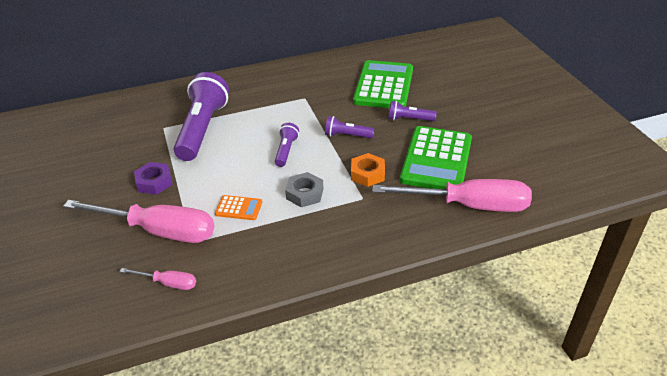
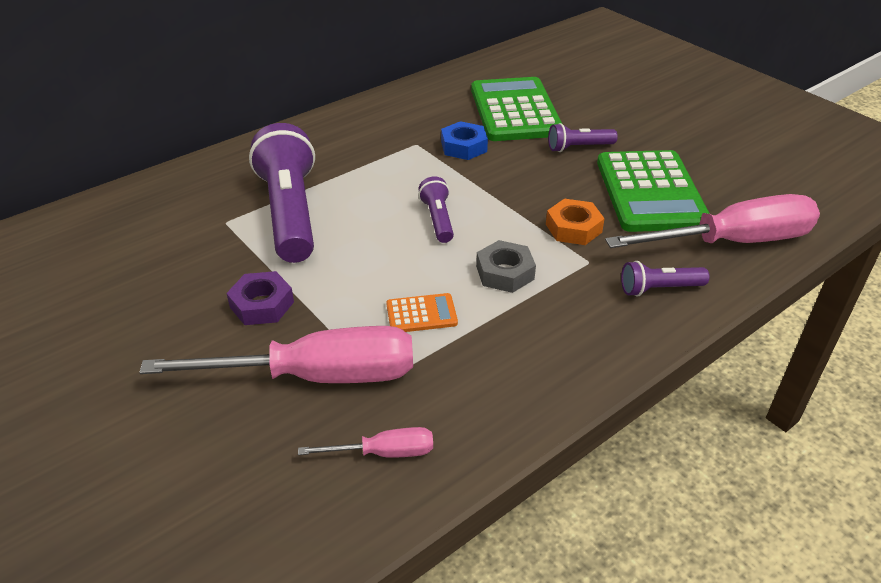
camera: 20 degrees left, 0 degrees up
(333, 105) = (463, 147): none -> blue nut
(347, 135) = (510, 183): purple flashlight -> purple flashlight (659, 289)

